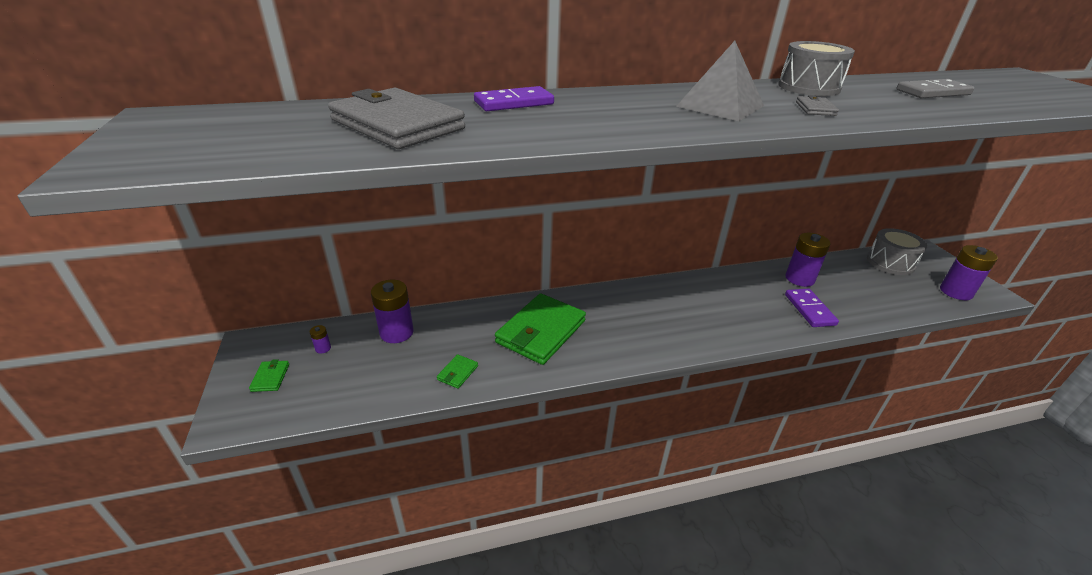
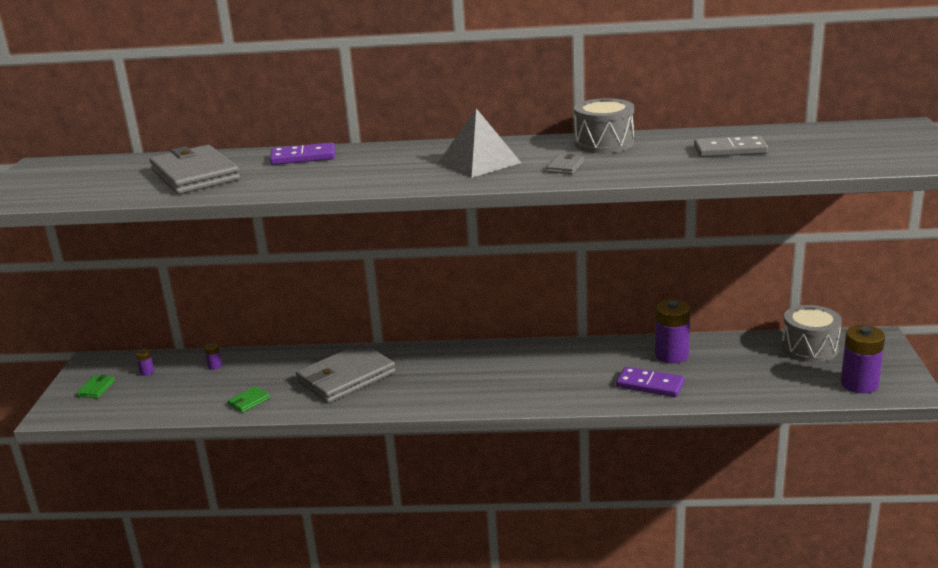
camera: 20 degrees right, 10 degrees down
(396, 332) = (215, 366): purple battery -> purple battery, size x0.44
(541, 332) = (346, 377): green wallet -> grey wallet
(809, 310) = (650, 385): purple domino -> purple domino turned 75 degrees counterclockwise

